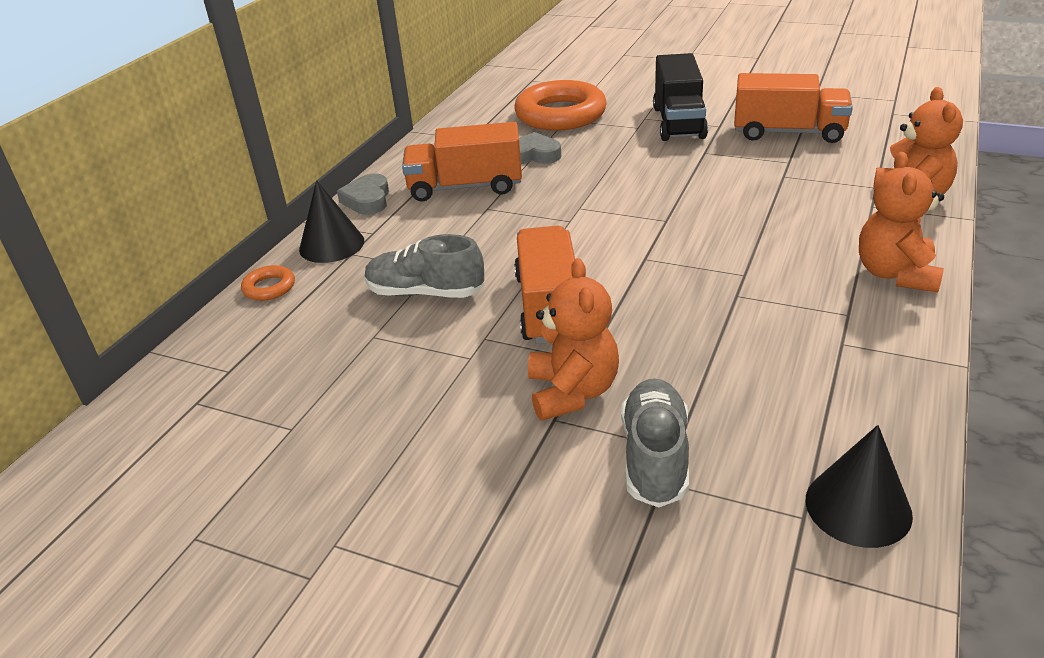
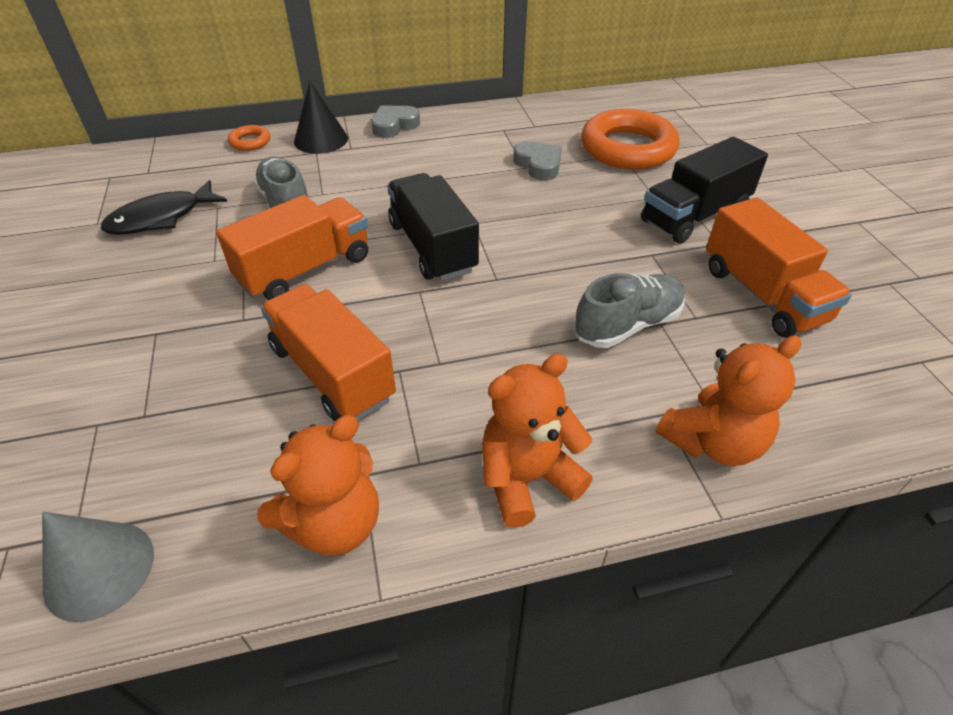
camera: 50 degrees right, 10 degrees up
(344, 378) = (161, 218): none -> black fish
(465, 187) = (452, 157): orange truck -> orange truck (332, 373)
(572, 392) = (194, 329): orange teddy bear -> orange teddy bear (334, 523)
(591, 235) = (432, 247): none -> black truck
(655, 457) = (126, 408): grey shoe -> grey shoe (627, 325)
(858, 507) = (99, 570): black cone -> grey cone

